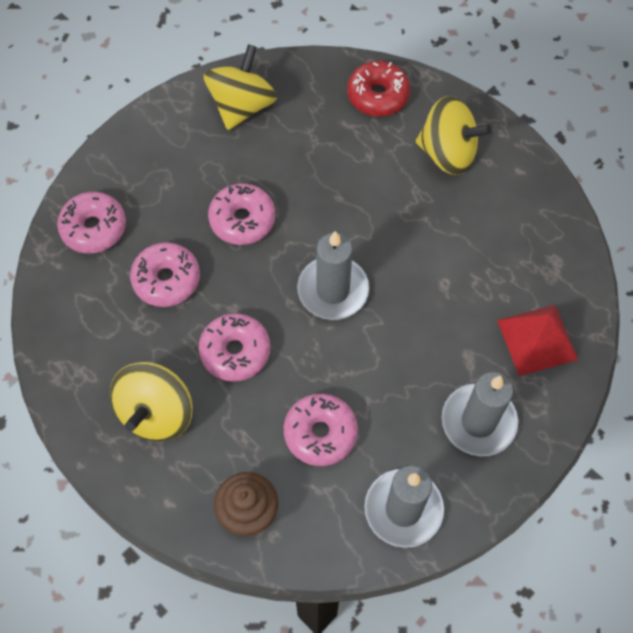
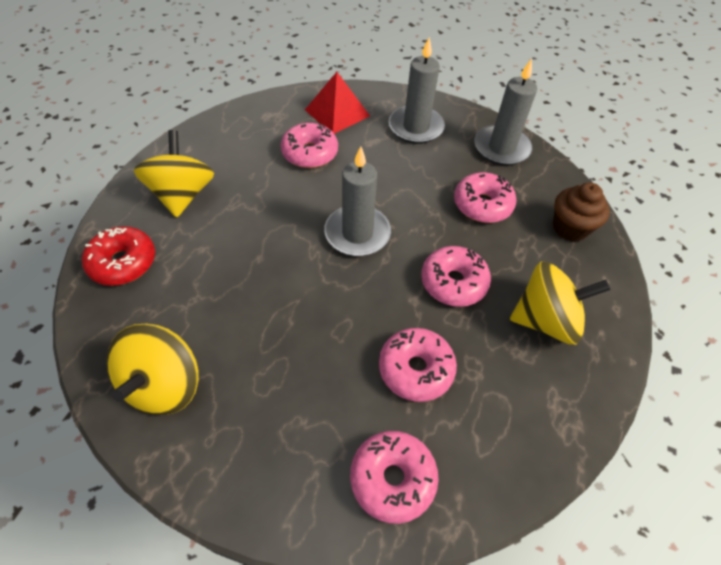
camera: 115 degrees left, 10 degrees down
(242, 106) = (164, 385): yellow spinning top -> yellow spinning top turned 75 degrees counterclockwise
(242, 220) = (316, 327): pink donut -> pink donut (310, 153)

